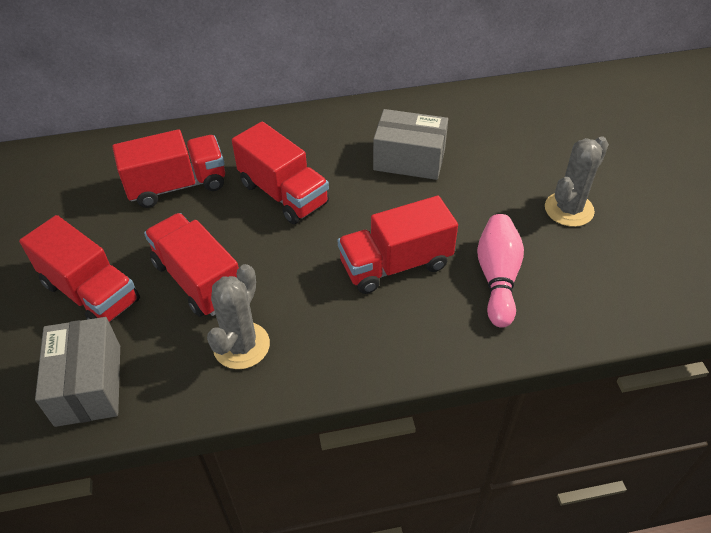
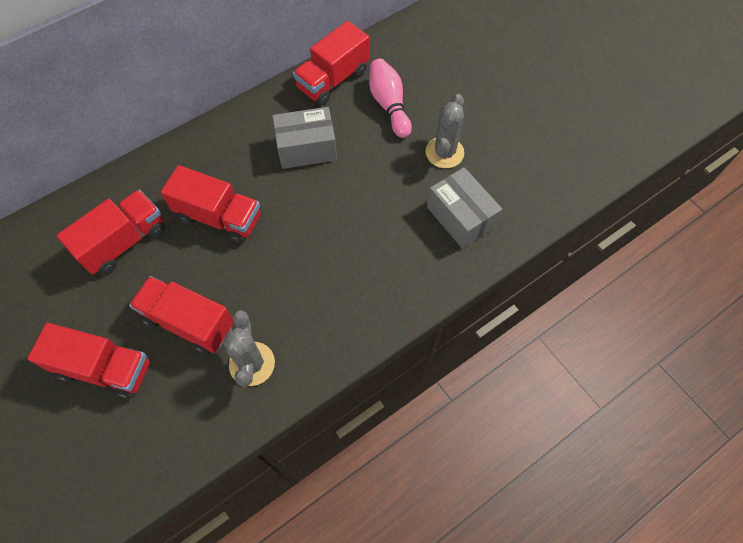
camera: 25 degrees left, 15 degrees up
(88, 384) = (148, 445): grey box -> grey box (460, 217)
(395, 264) = (337, 249): red truck -> red truck (333, 80)
(497, 278) = (416, 232): pink bowling pin -> pink bowling pin (389, 105)

